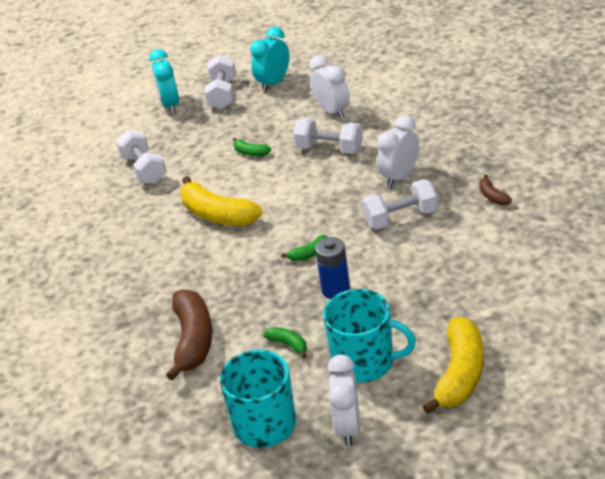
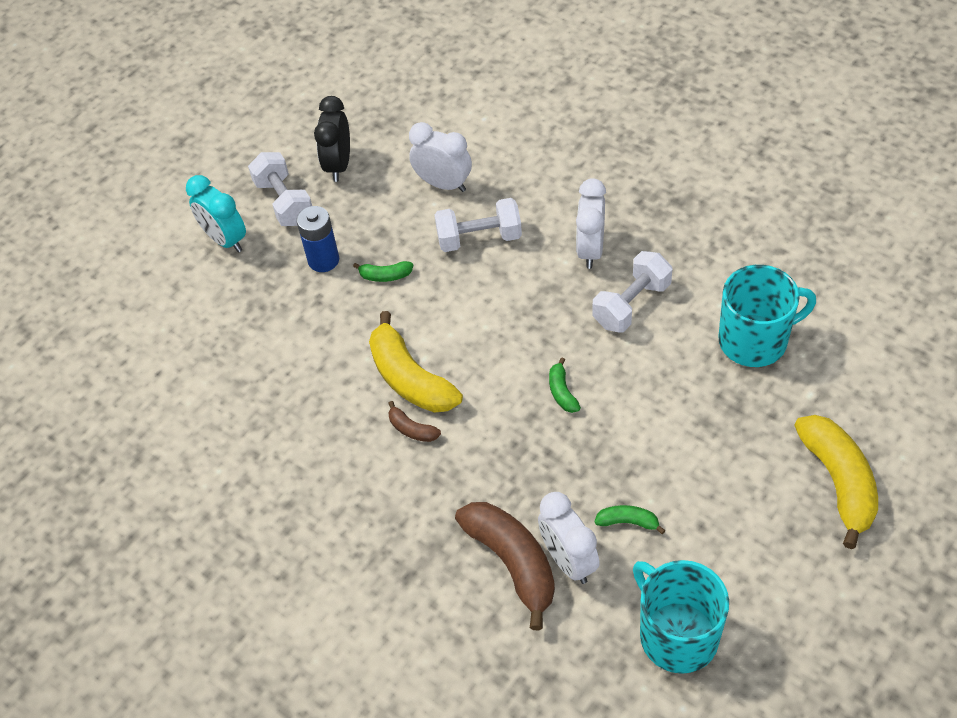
camera: 30 degrees left, 15 degrees up
(144, 169) = (264, 346): white dumbbell -> none
(217, 214) = (410, 378): yellow banana -> yellow banana turned 45 degrees clockwise
(273, 83) = (338, 165): turquoise clock -> black clock
(309, 254) = (562, 392): green banana -> green banana turned 135 degrees clockwise
(336, 290) = (628, 428): blue battery -> blue battery (323, 260)
(348, 427) = (771, 599): white clock -> white clock (568, 560)
(365, 362) = (729, 509): turquoise mug -> turquoise mug (754, 340)
(492, 196) = (711, 240): brown banana -> brown banana (412, 429)

